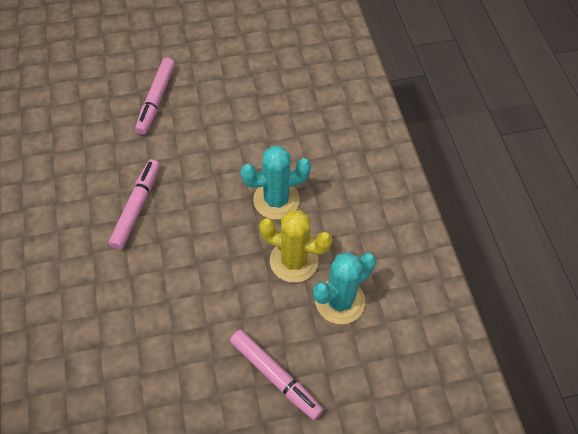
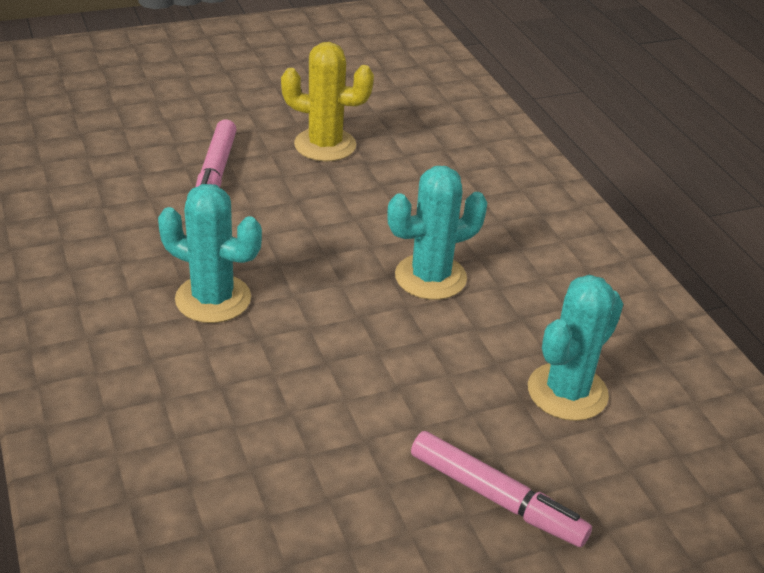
camera: 10 degrees left, 20 degrees down
(137, 207) = (213, 299): pink marker -> turquoise cactus
(294, 261) = (480, 348): yellow cactus -> yellow cactus (325, 145)

